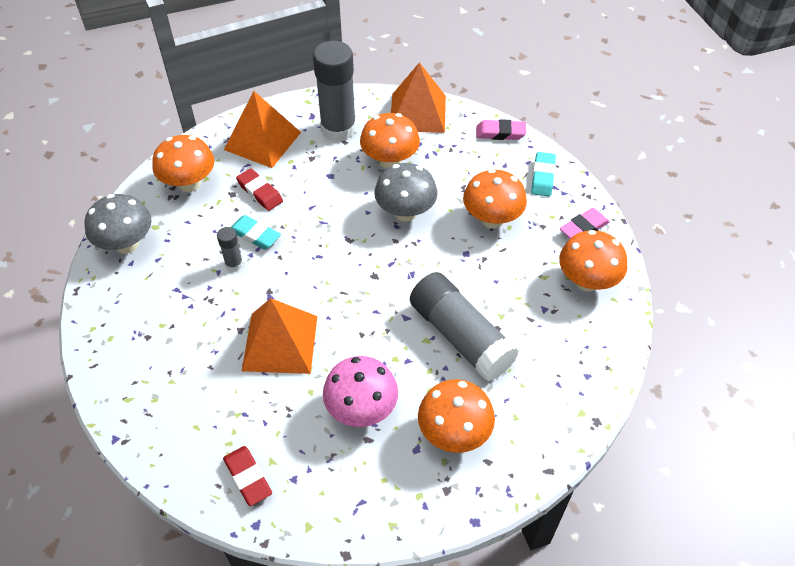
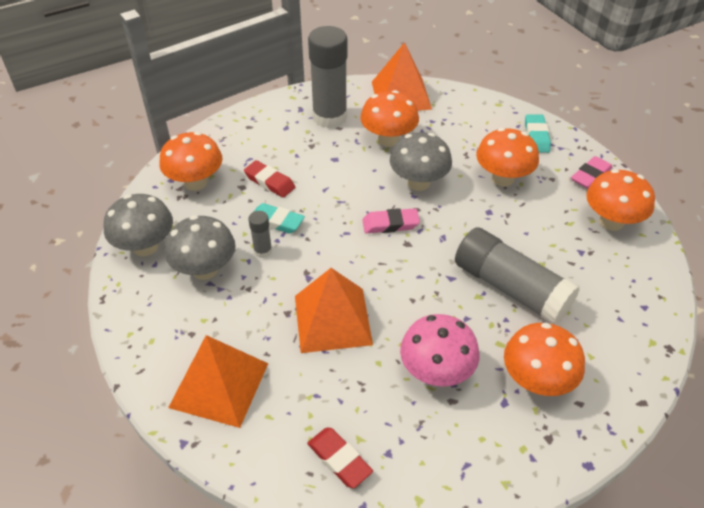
camera: 10 degrees left, 5 degrees down
(175, 275) = (205, 269): none -> grey mushroom
(262, 140) = (258, 136): orange pyramid -> orange pyramid (219, 385)
(500, 133) = (484, 104): pink eraser -> pink eraser (390, 224)

